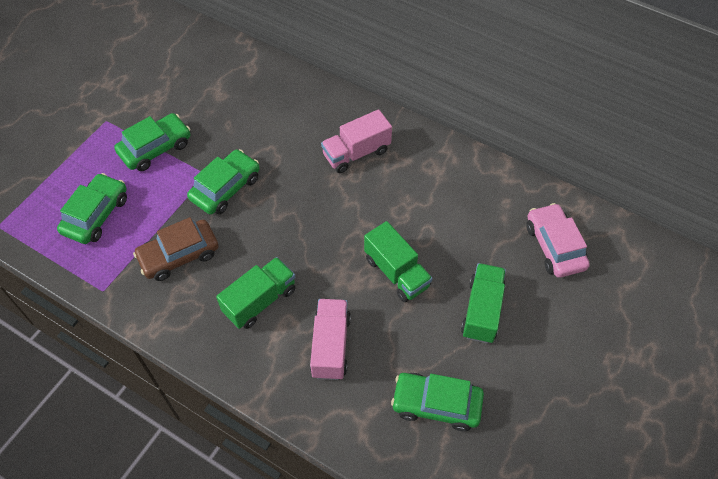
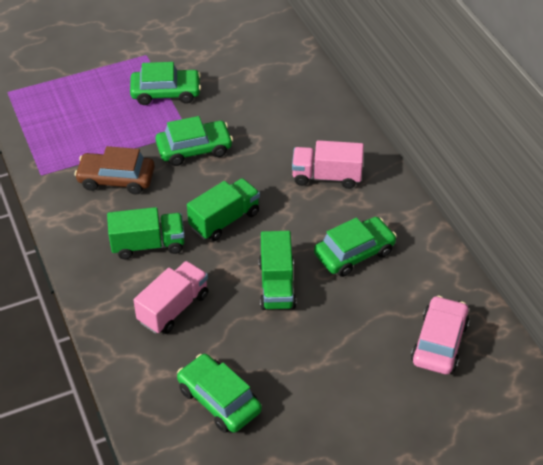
camera: 35 degrees right, 10 degrees down
(96, 215) = (81, 119): green car -> green car (354, 253)
(482, 311) = (323, 354): green truck -> green truck (224, 220)

